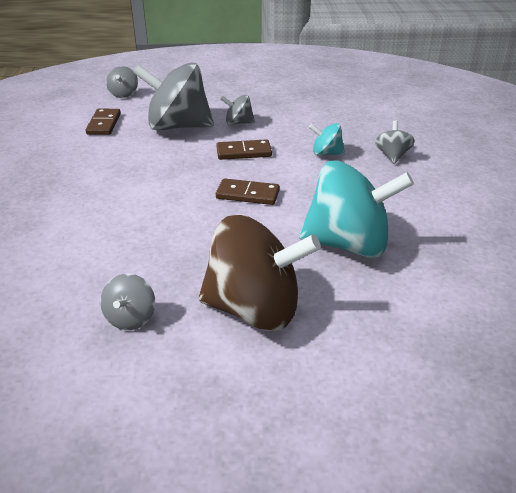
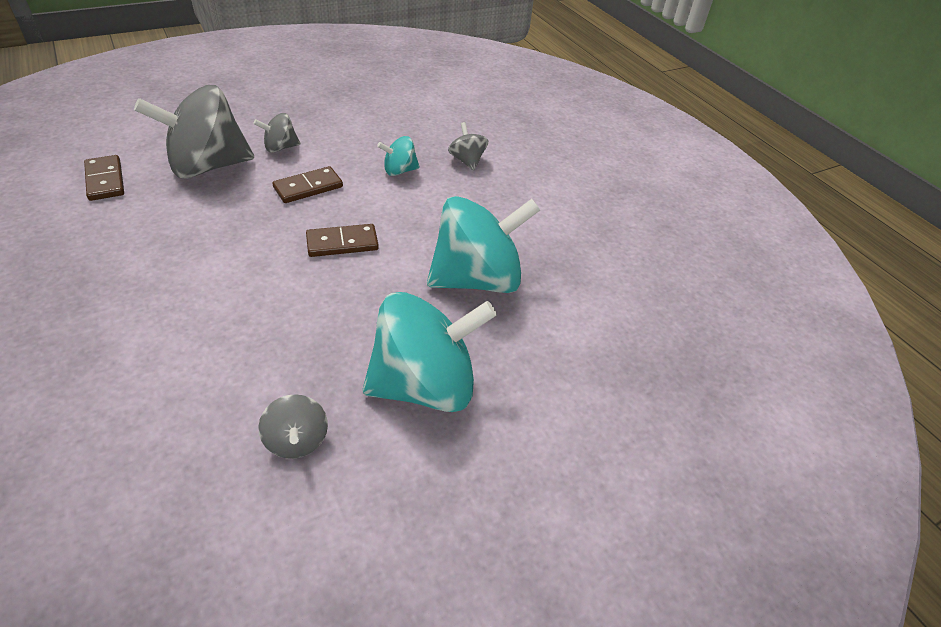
camera: 30 degrees left, 10 degrees up
(123, 94) = (106, 129): grey spinning top -> none
(254, 309) = (424, 385): brown spinning top -> turquoise spinning top

